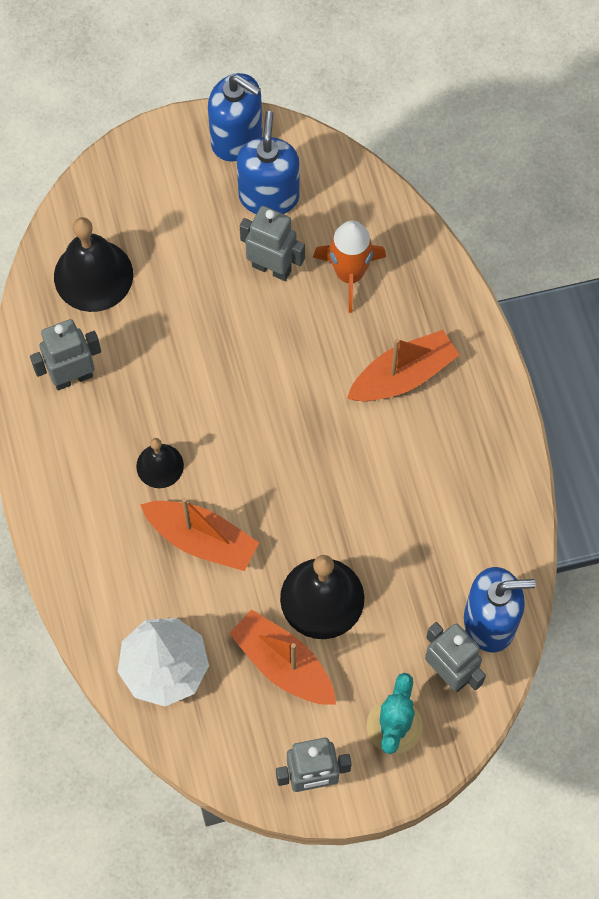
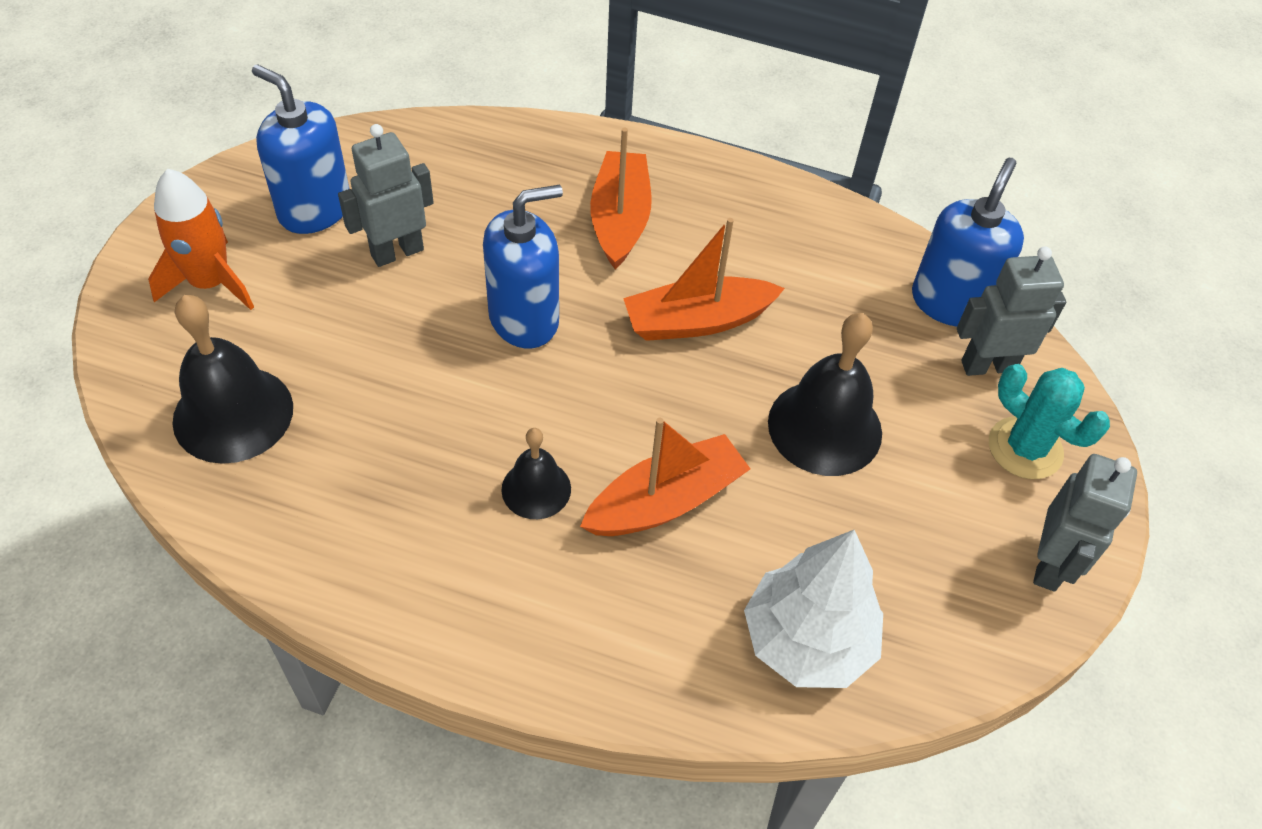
camera: 60 degrees left, 15 degrees down
(72, 377) = (339, 512): grey robot -> none
(237, 138) = (221, 197): blue soap dispenser -> blue soap dispenser (524, 319)
(283, 664) = (883, 510): orange boat -> orange boat (697, 321)
(349, 274) = (469, 198): orange rocket -> orange rocket (211, 283)

